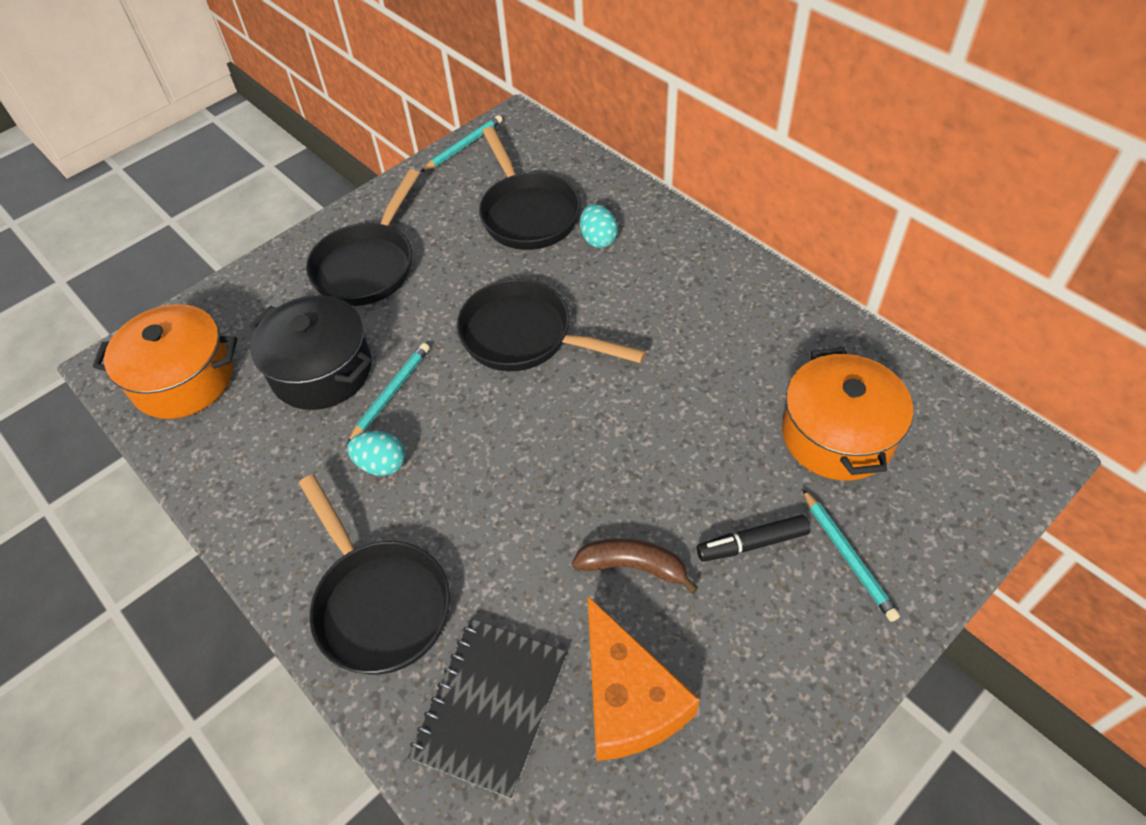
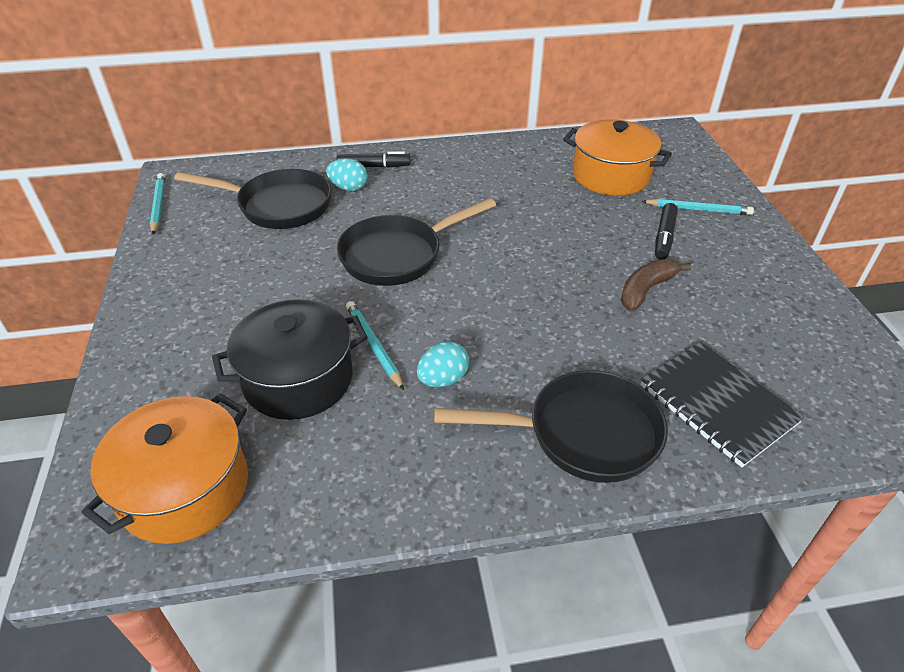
camera: 60 degrees left, 10 degrees down
(368, 265) = (213, 305): black pan -> none
(628, 697) = (746, 334): orange cheese -> none
(652, 233) = (374, 166): none -> black marker

